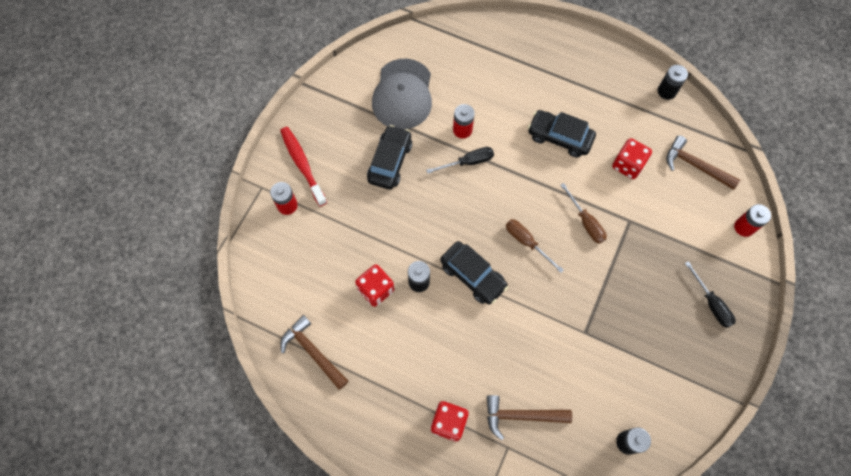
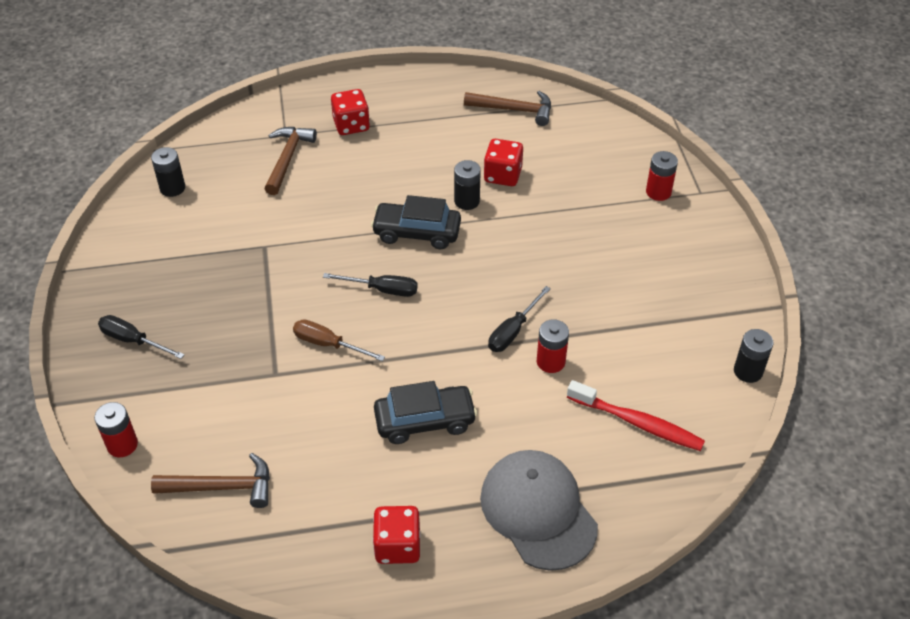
camera: 145 degrees right, 20 degrees down
(302, 164) = (685, 232): red toothbrush -> red toothbrush (638, 423)
(390, 162) = (599, 283): black car -> none
(402, 94) = (658, 360): grey cap -> grey cap (538, 511)
(521, 416) = (287, 159): brown hammer -> brown hammer turned 45 degrees counterclockwise
(527, 242) = (382, 290): brown screwdriver -> black screwdriver
(628, 165) = (314, 437): red dice -> red dice (397, 546)
(666, 91) = (316, 573): black battery -> black battery (748, 371)

